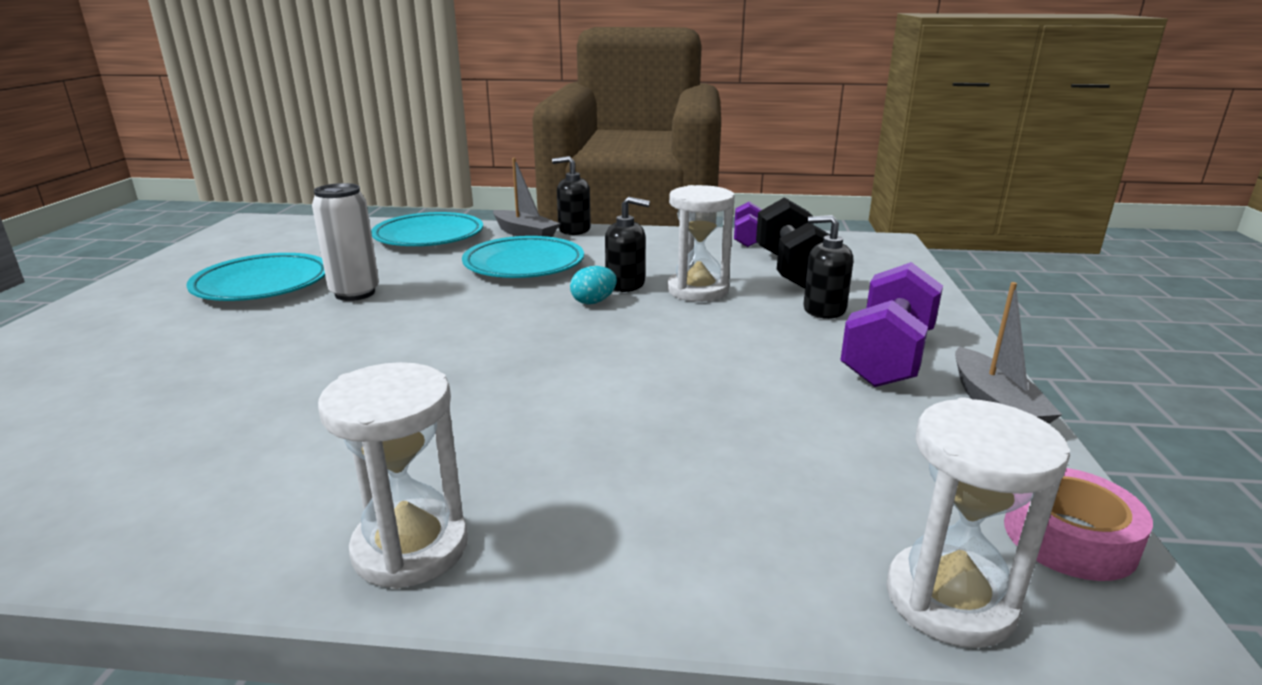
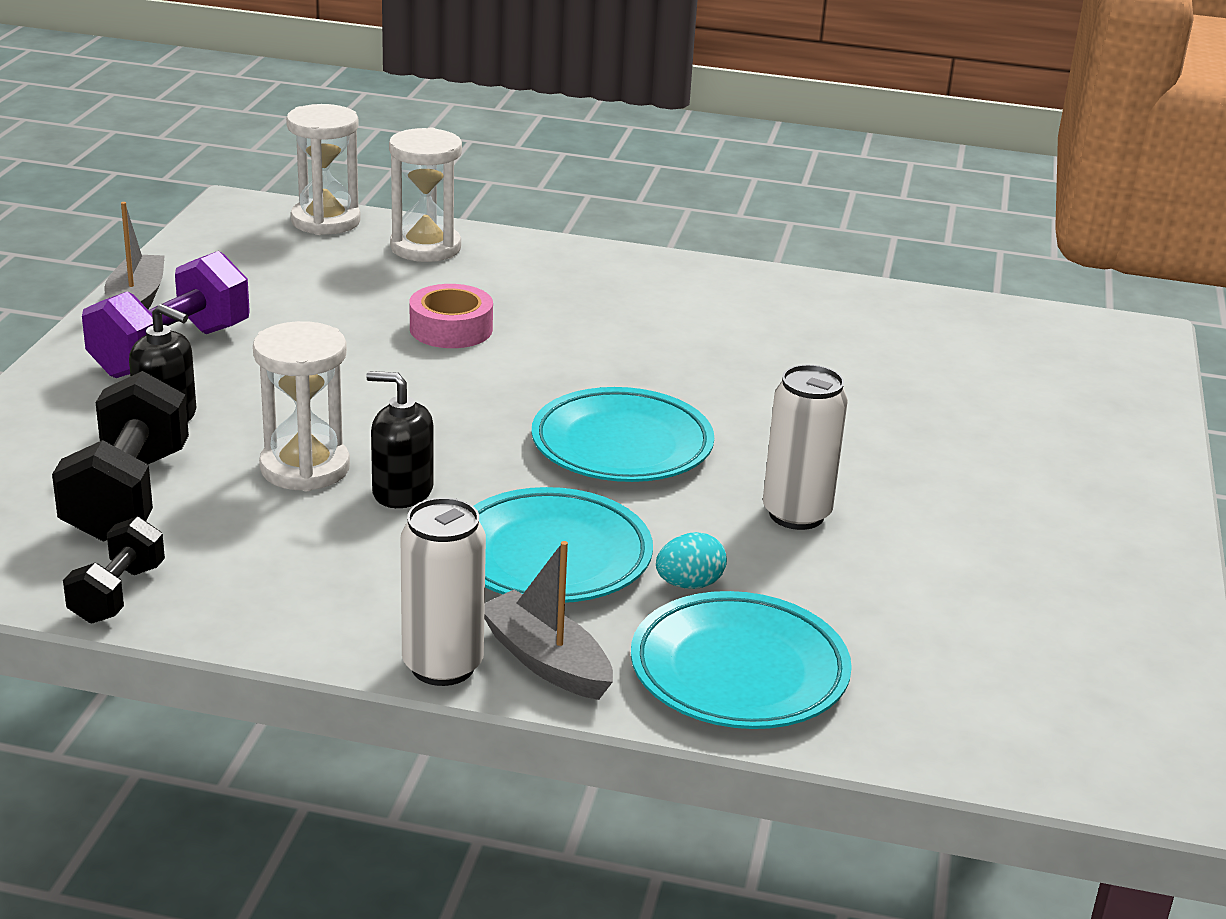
camera: 175 degrees left, 5 degrees up
(262, 285) = (948, 548): turquoise plate -> turquoise plate (622, 445)
(410, 548) = (631, 269): white hourglass -> white hourglass (425, 248)
(574, 230) = (442, 666): black soap dispenser -> white can
(593, 302) = (459, 462): turquoise egg -> turquoise egg (689, 584)
(747, 238) = (117, 594): purple dumbbell -> black dumbbell
(1069, 537) = (218, 233): pink tape -> pink tape (451, 329)

